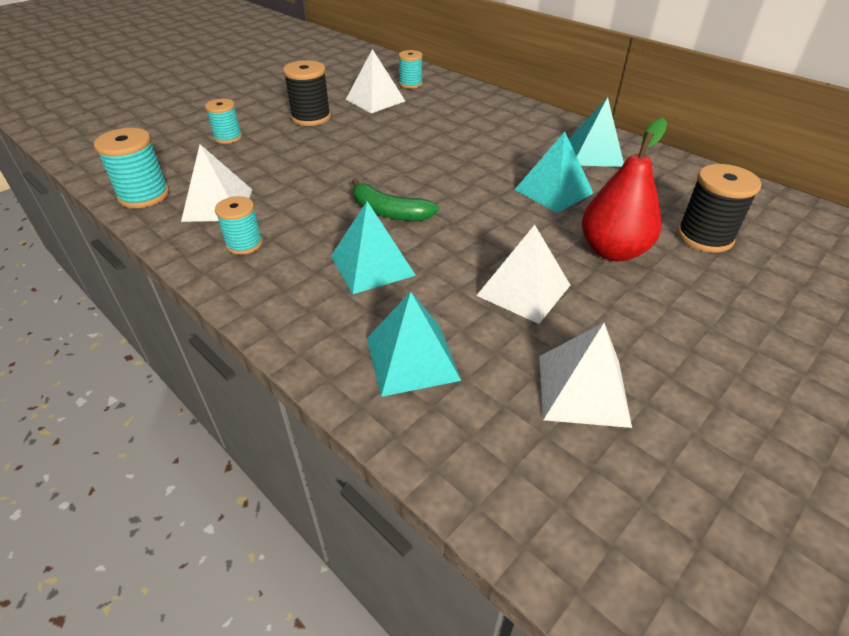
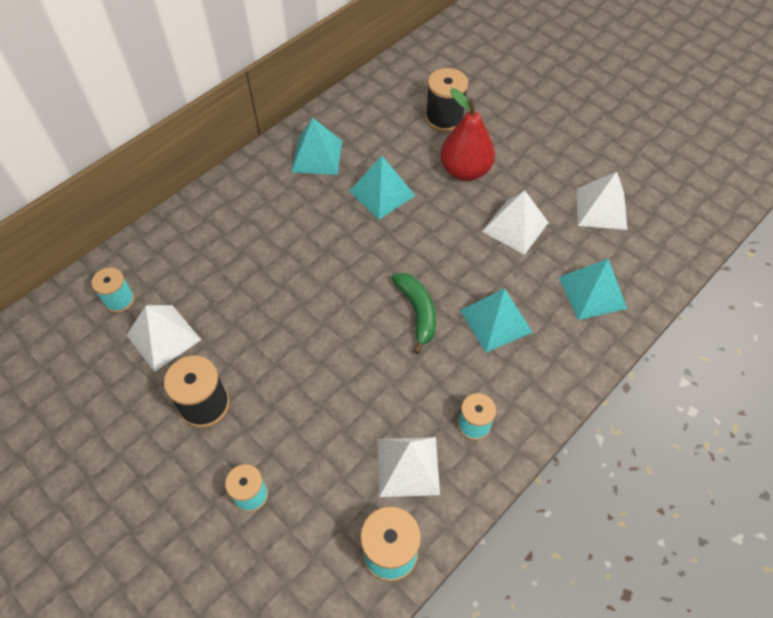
camera: 90 degrees left, 15 degrees up
(389, 212) = (417, 312): green banana -> green banana turned 45 degrees counterclockwise

